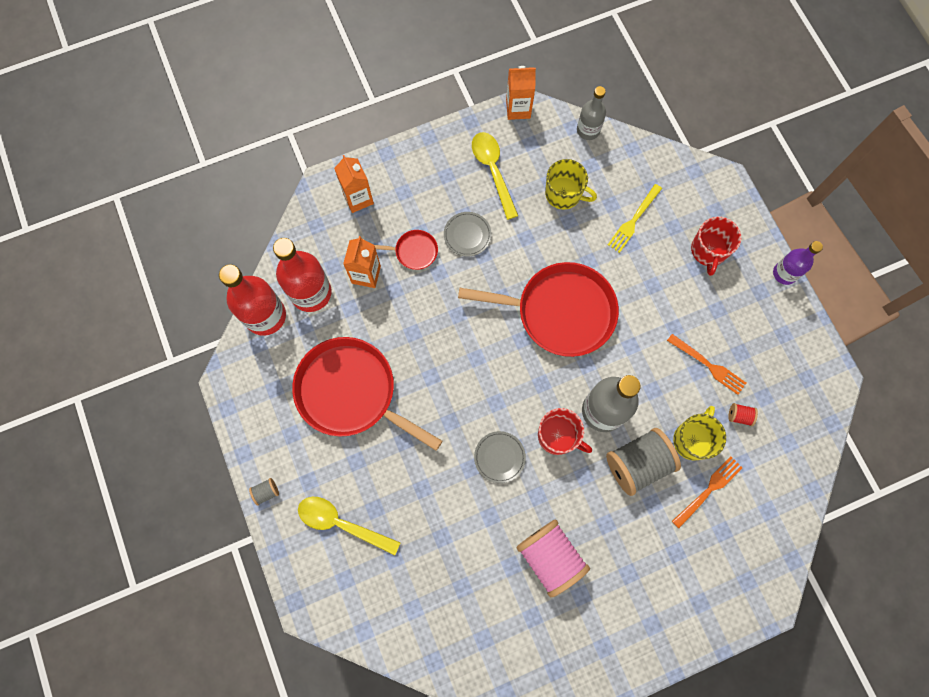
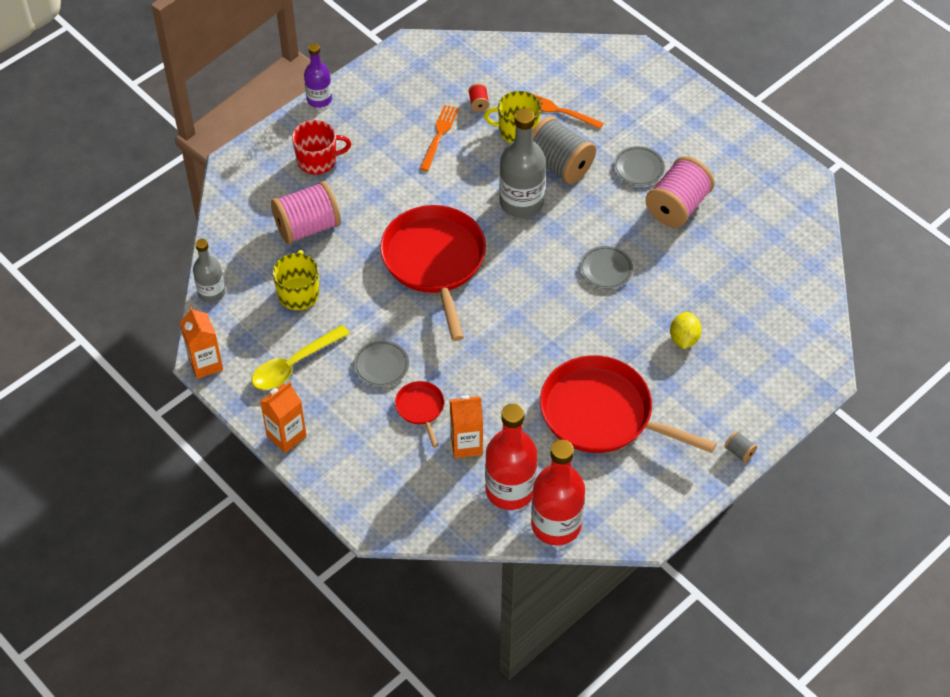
camera: 110 degrees left, 20 degrees down
(342, 523) = (734, 376): yellow spoon -> none
(351, 392) = (602, 413): red pan -> red pan turned 105 degrees clockwise
(358, 198) = (377, 484): orange carton -> orange carton (286, 436)
(398, 495) = (684, 339): none -> yellow lemon
(558, 436) = (562, 230): red mug -> none
(610, 539) = (638, 168): none -> grey plate
(633, 221) = (307, 227): yellow fork -> pink spool

